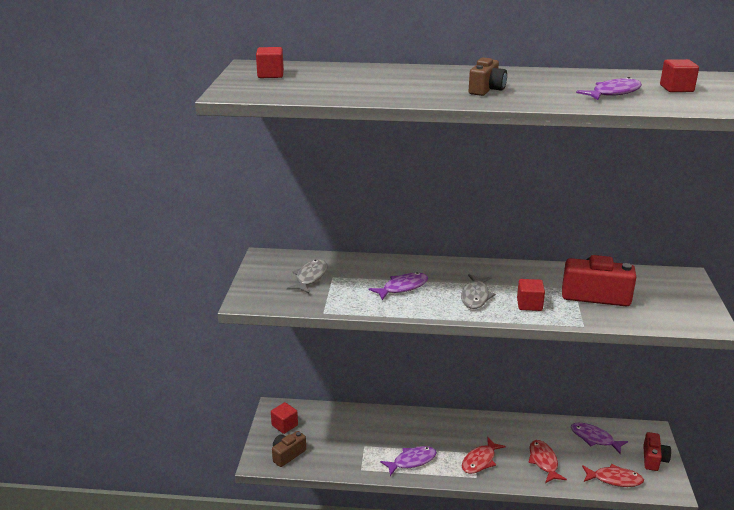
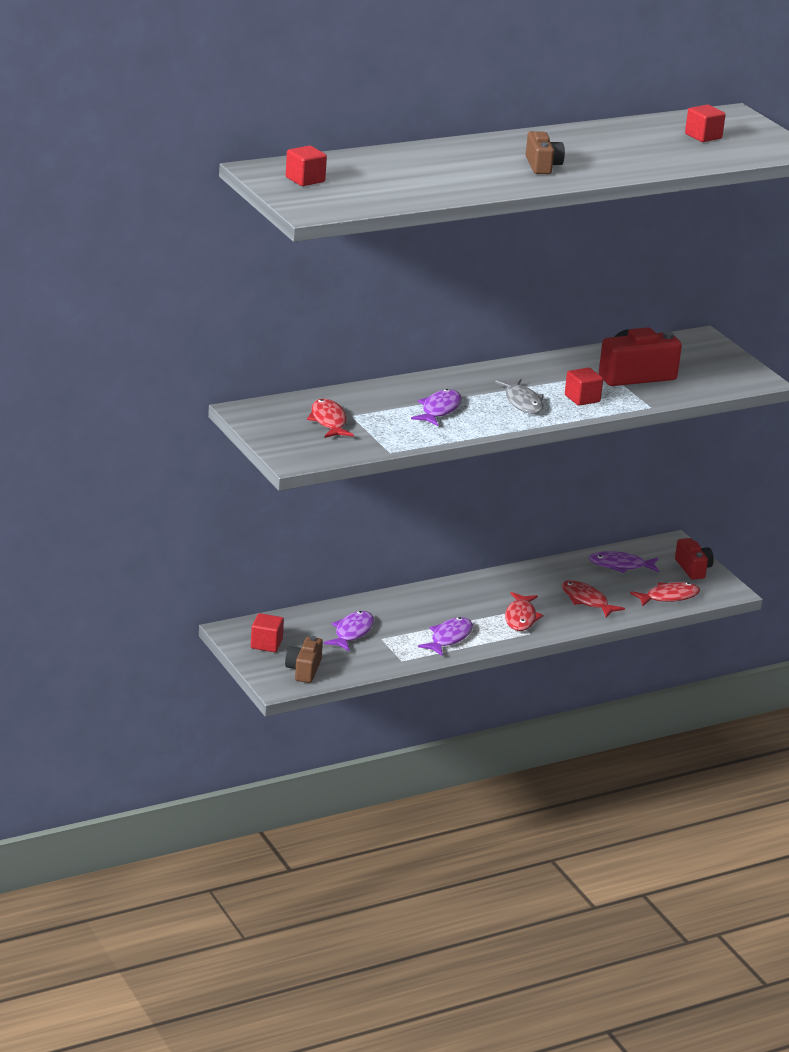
camera: 35 degrees left, 0 degrees up
(310, 277) = (329, 421): grey fish -> red fish
(613, 93) = (657, 151): purple fish -> purple fish (352, 632)

